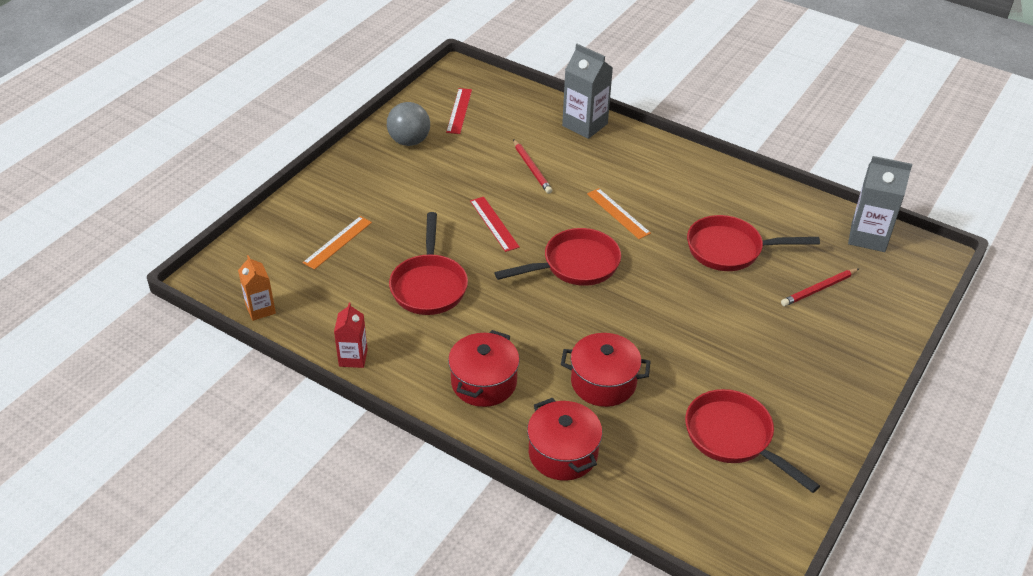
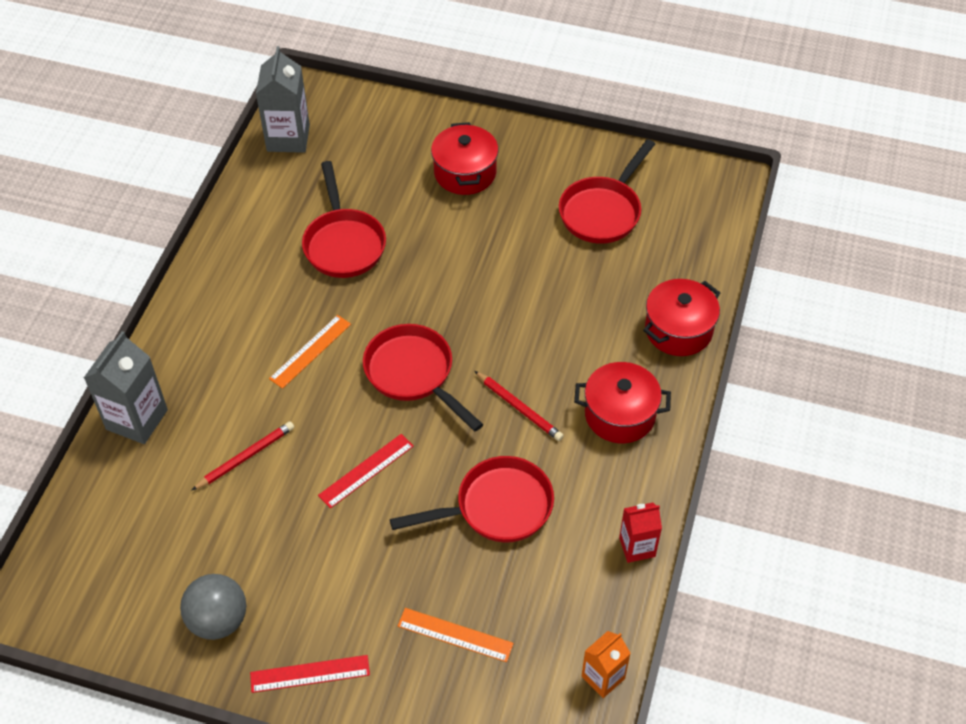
camera: 105 degrees left, 10 degrees up
(459, 111) = (131, 578): red ruler -> red ruler (310, 674)
(603, 382) = (577, 316): red pot -> red pot (465, 173)
(819, 289) = (382, 169): red pencil -> red pencil (519, 408)

